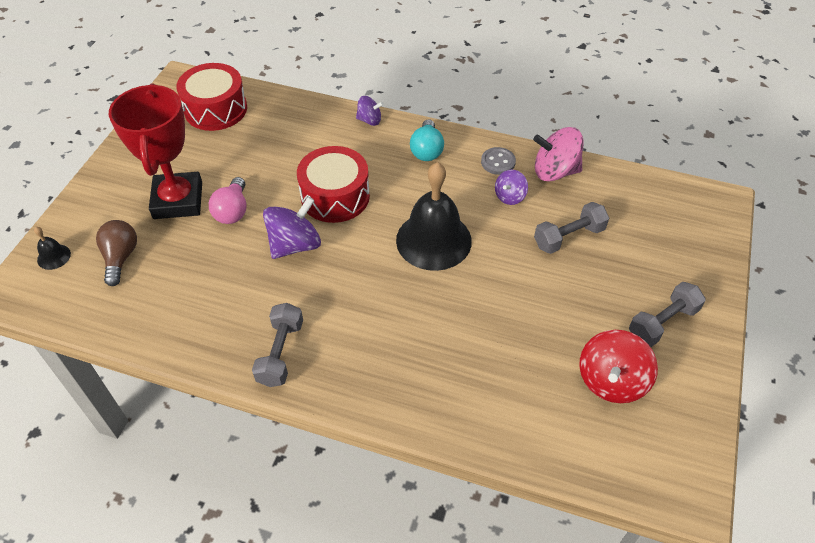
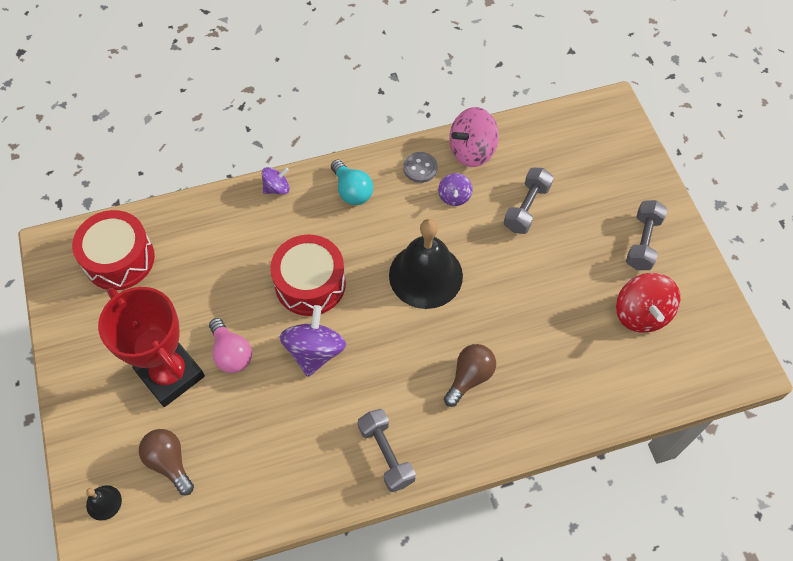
camera: 35 degrees left, 10 degrees up
(403, 337) = (469, 377): none -> brown light bulb

